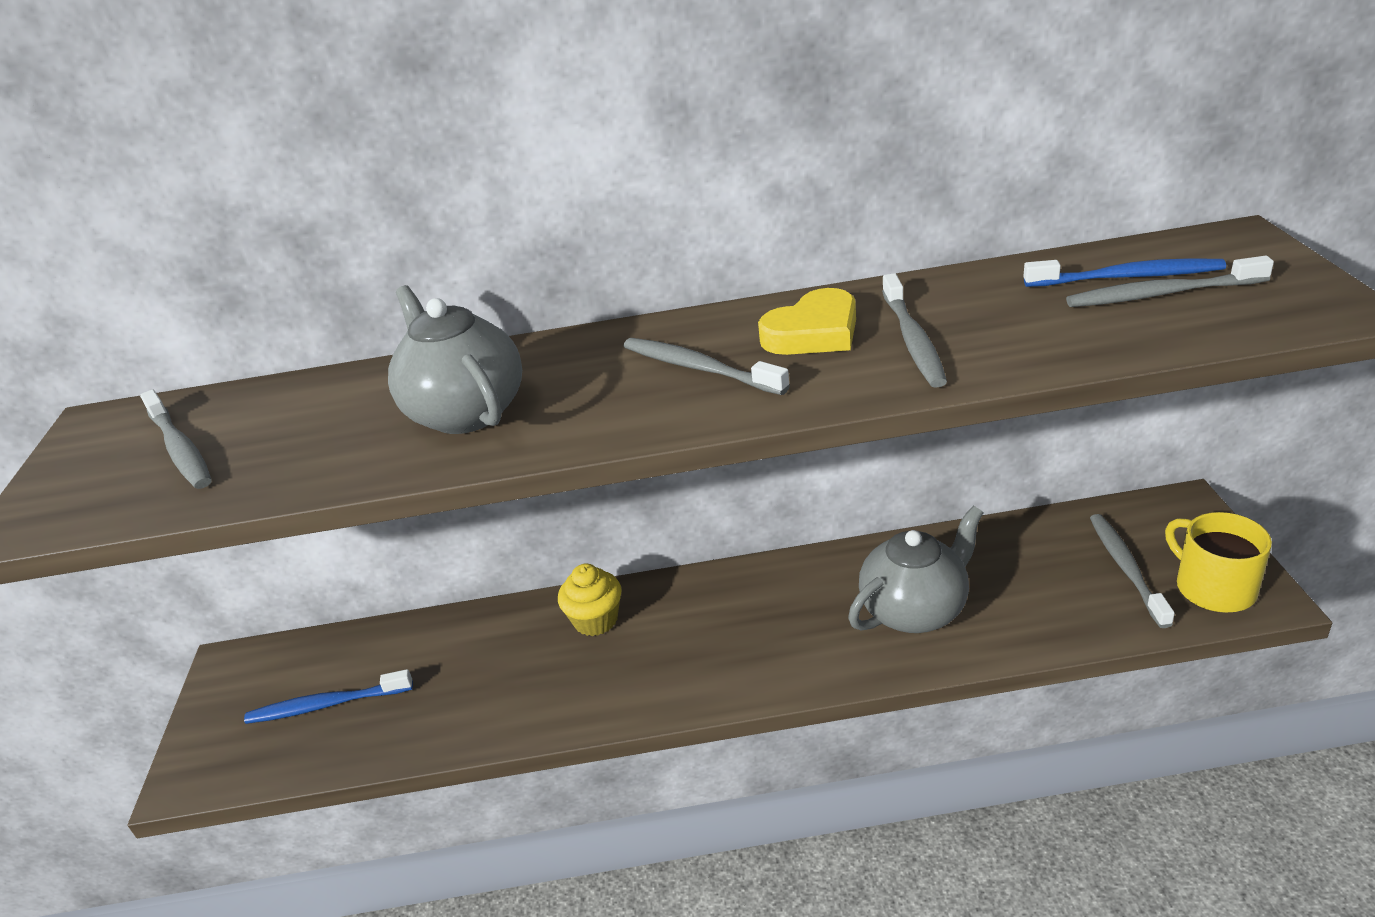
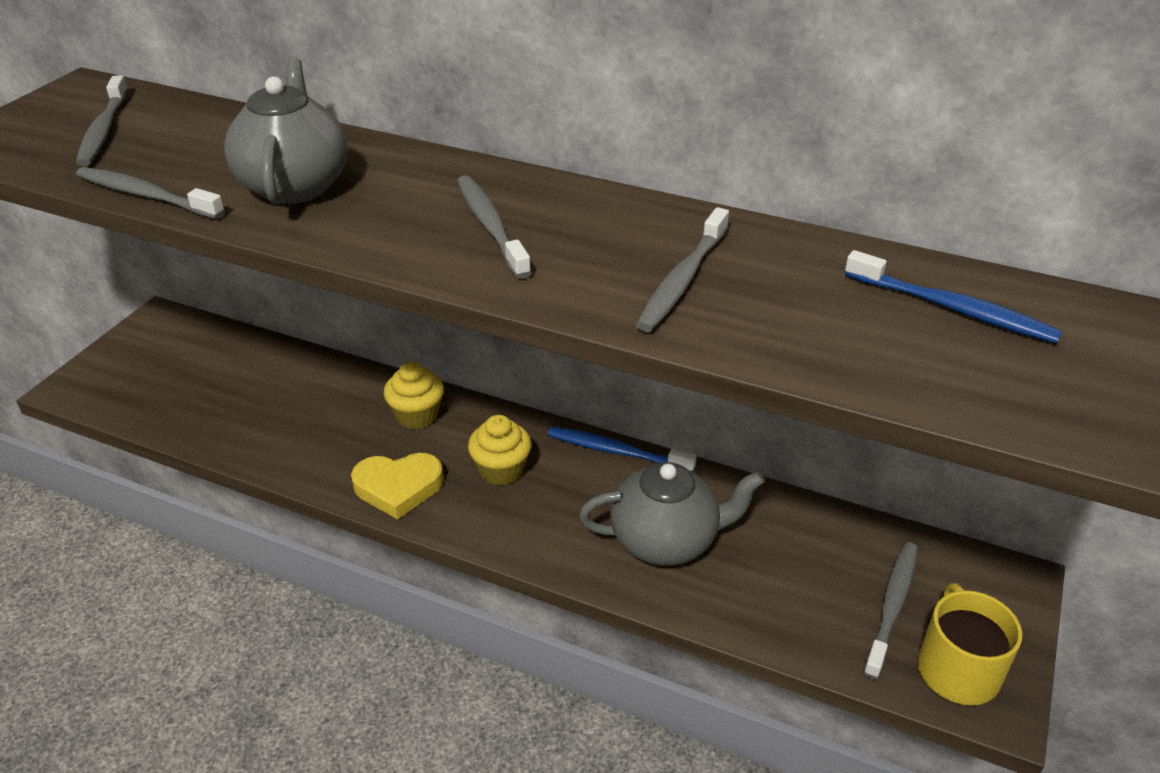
camera: 25 degrees right, 5 degrees up
(326, 704) = (190, 382): blue toothbrush -> blue toothbrush (616, 451)
(720, 626) = (501, 470): none -> yellow cupcake
(813, 332) = (614, 235): yellow heart -> yellow heart (398, 487)
(1161, 294) = (960, 340): grey toothbrush -> grey toothbrush (146, 195)

